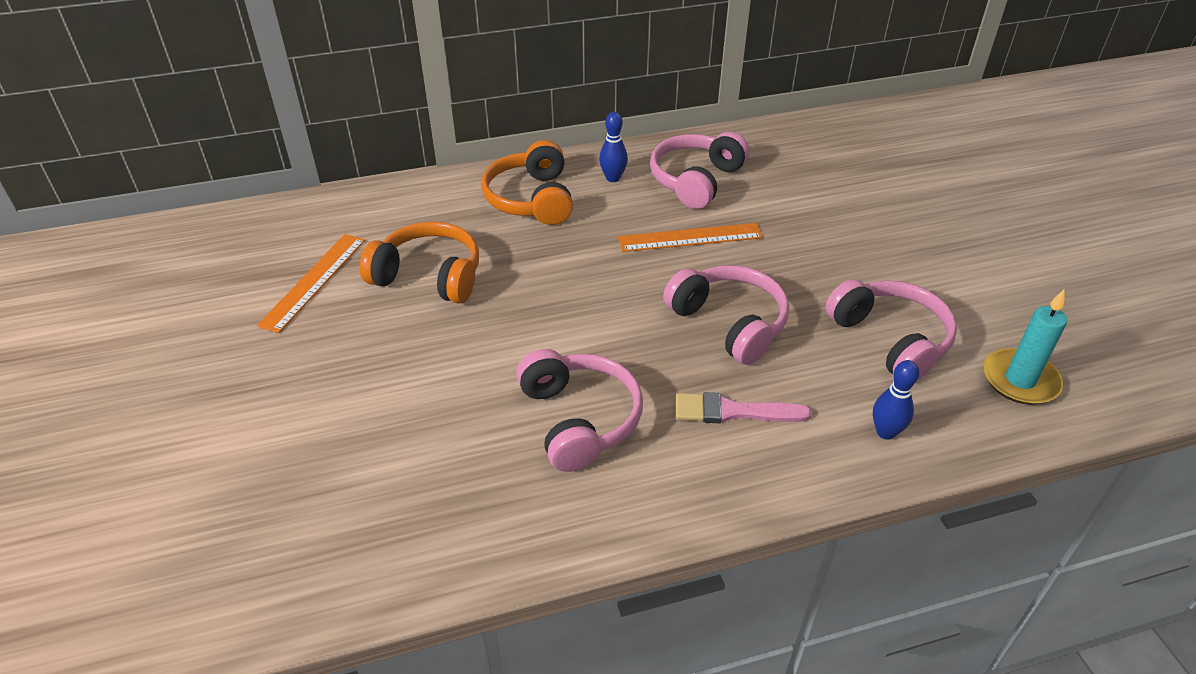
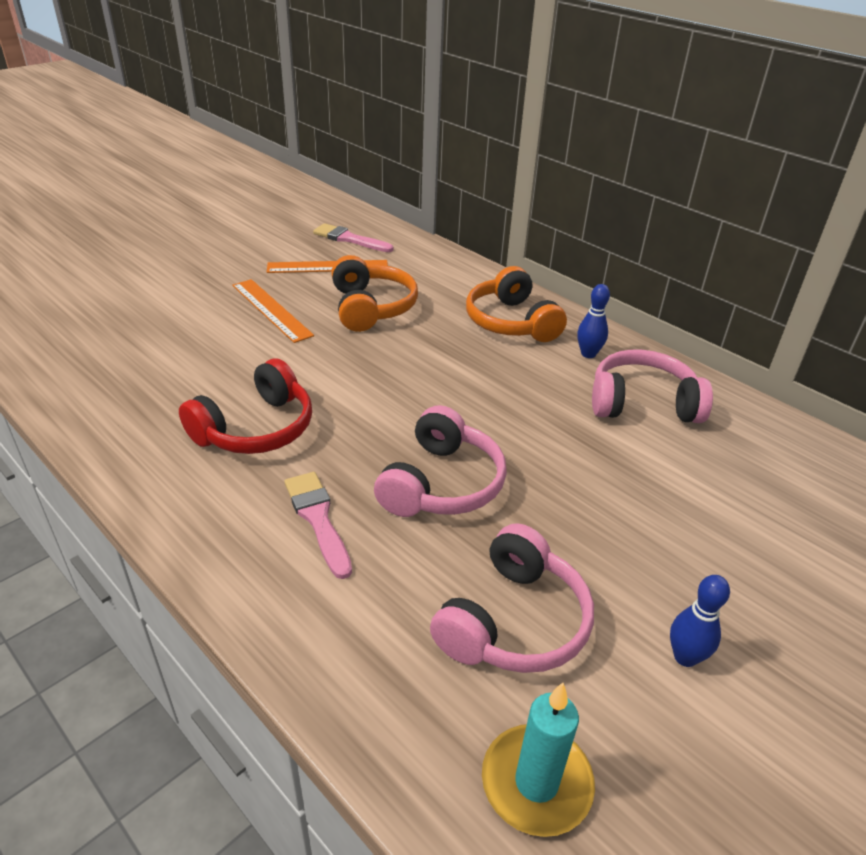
camera: 60 degrees right, 5 degrees down
(267, 246) = (349, 239): none -> pink brush
(531, 199) = (511, 322): orange headphones -> orange headphones turned 75 degrees counterclockwise
(579, 419) = (256, 428): pink headphones -> red headphones
(690, 237) = (548, 424): orange ruler -> orange ruler (271, 310)
(885, 432) = (355, 650): blue bowling pin -> blue bowling pin (685, 657)

